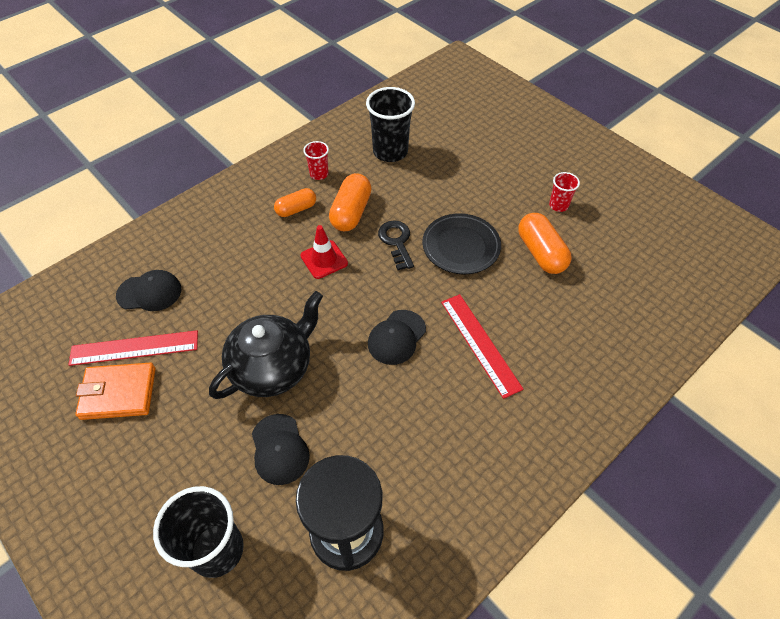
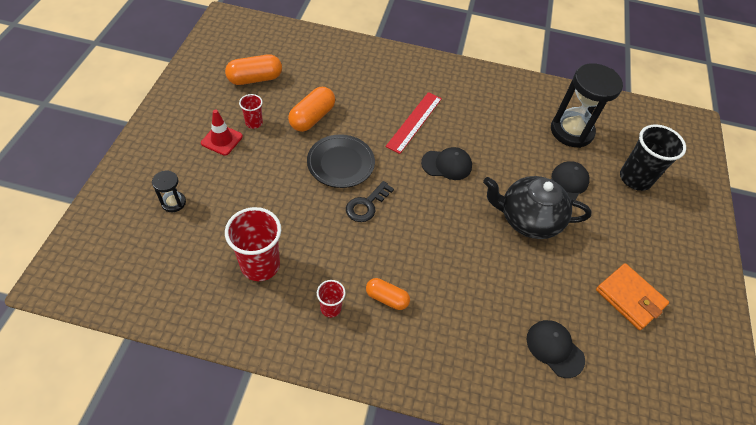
camera: 130 degrees left, 0 degrees up
(134, 348) = (598, 317): red ruler -> none
(324, 259) = (421, 243): red traffic cone -> red traffic cone (222, 140)
(351, 212) = (359, 253): orange capsule -> orange capsule (255, 79)
(390, 152) = (260, 265): black cup -> red cup
(489, 126) = (173, 202): none -> black hourglass

